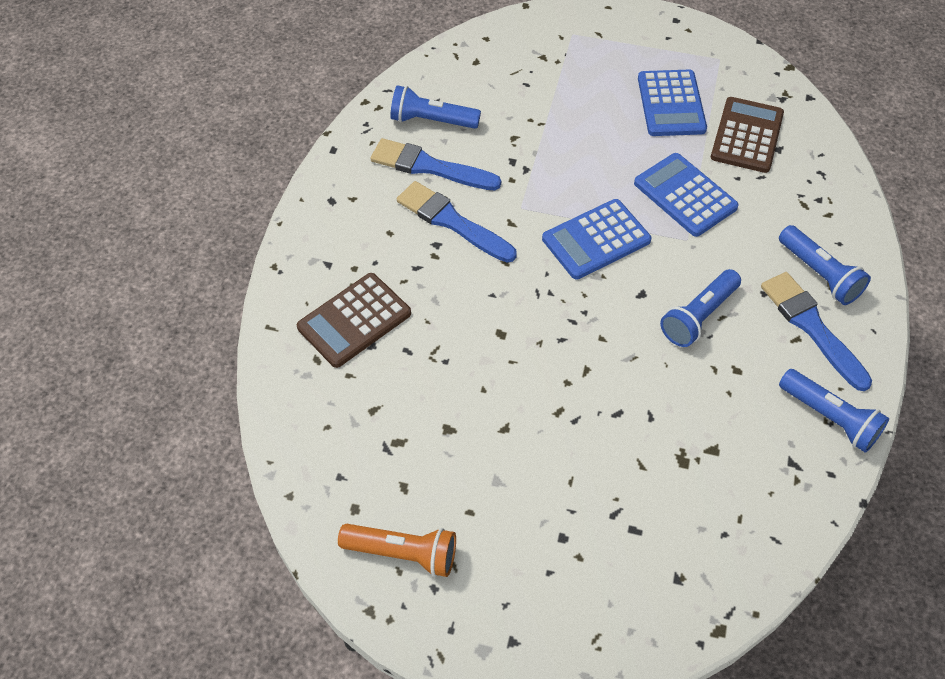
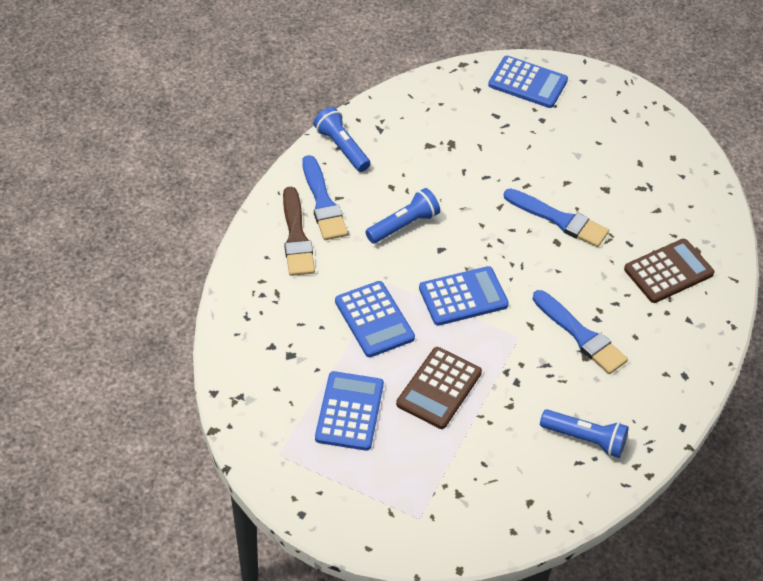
camera: 170 degrees left, 5 degrees down
(403, 553) = (643, 130): orange flashlight -> none
(429, 167) = (593, 390): blue brush -> blue brush (559, 220)
(602, 612) = (527, 83): none -> blue calculator
(747, 135) = (293, 364): brown calculator -> brown calculator (439, 388)
(819, 274) = (296, 237): blue flashlight -> brown brush

